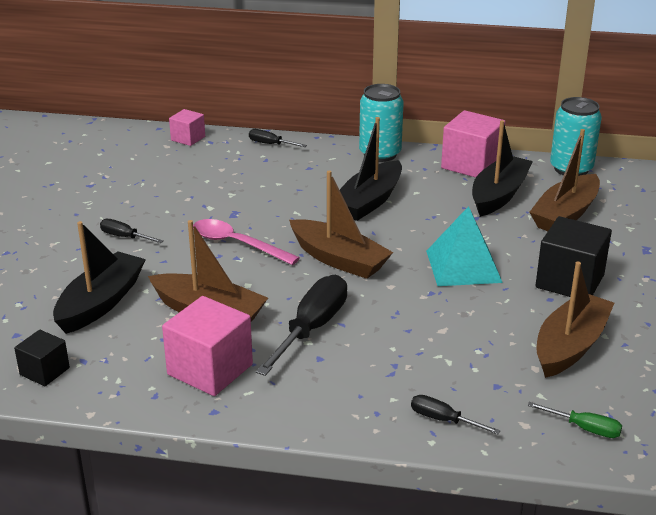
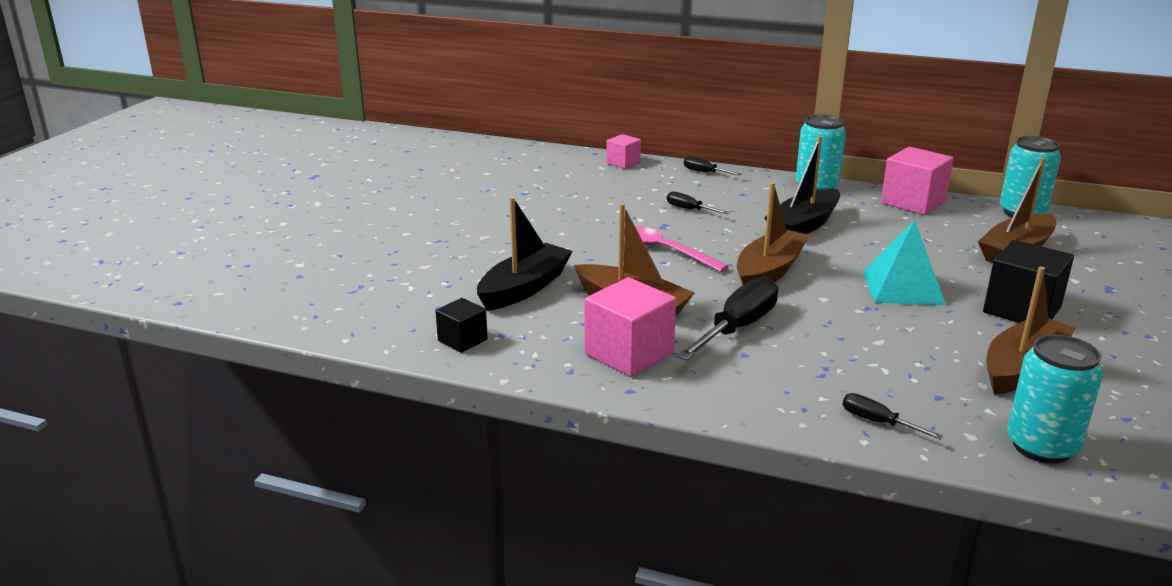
camera: 10 degrees right, 5 degrees down
(124, 237) = (553, 236): black screwdriver -> black screwdriver (689, 209)
(339, 259) = (769, 271): brown boat -> brown boat turned 105 degrees counterclockwise
(499, 195) = (942, 230): black boat -> none
(585, 428) = (1041, 446): green screwdriver -> turquoise can

